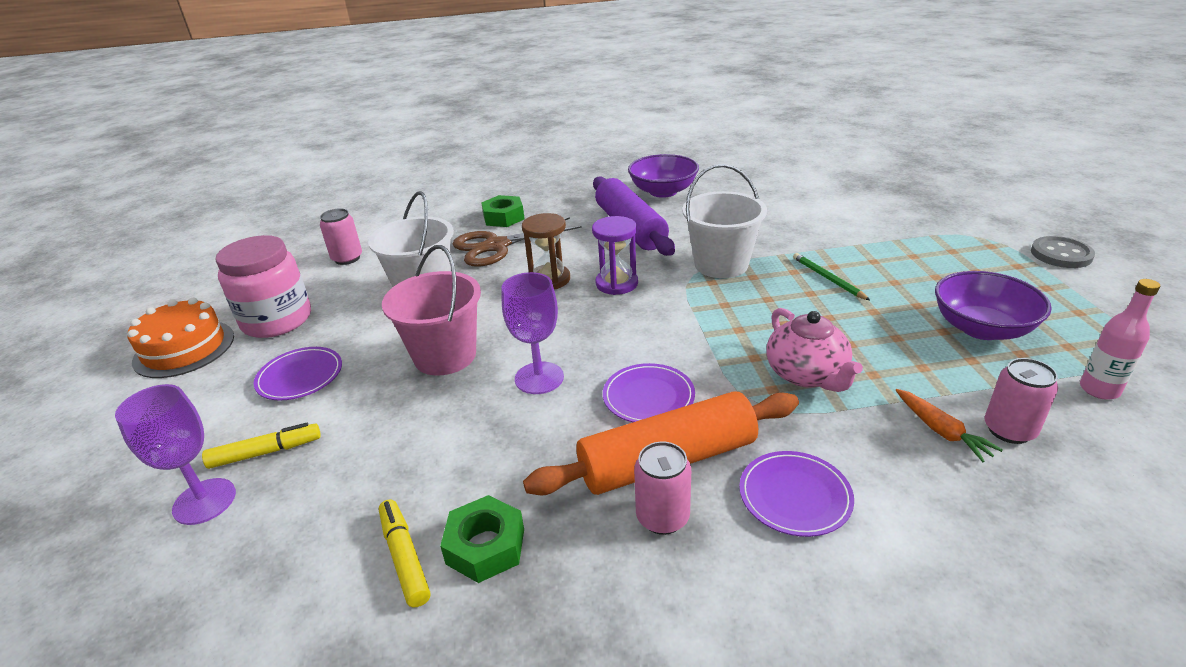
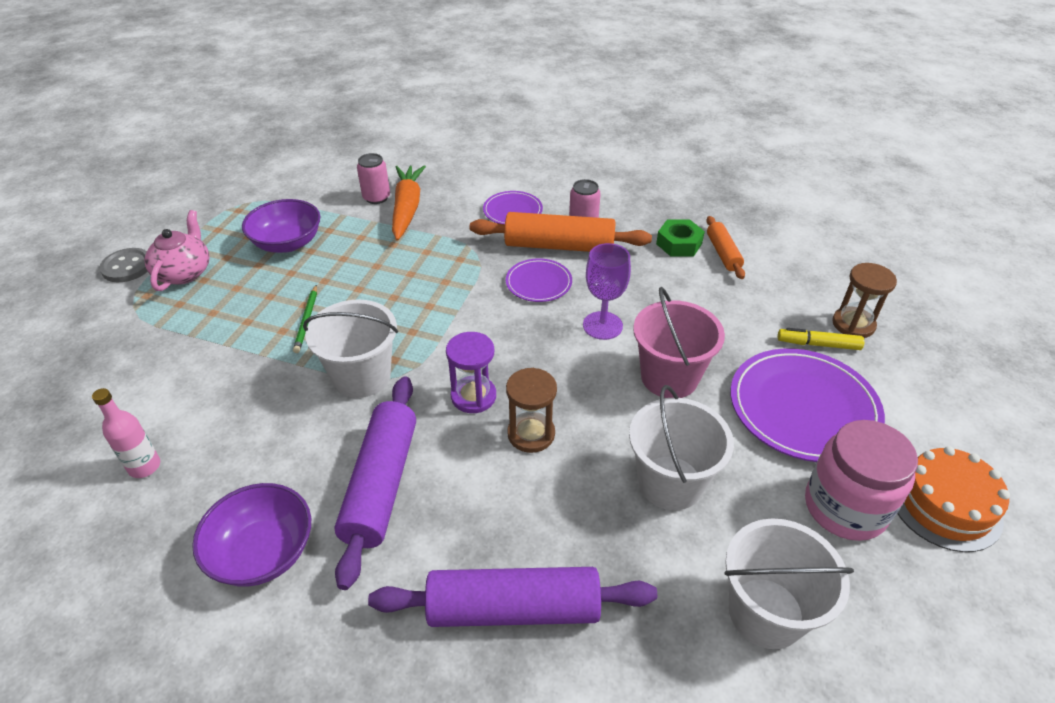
camera: 155 degrees left, 10 degrees up
(204, 501) = (853, 324): purple goblet -> brown hourglass
(300, 376) = (803, 408): purple plate -> purple plate, size x1.87
(347, 258) = (766, 612): pink can -> white bucket
(404, 557) = (723, 253): yellow marker -> orange rolling pin
(497, 246) = (556, 531): brown scissors -> none
(503, 217) = (513, 608): green nut -> purple rolling pin
(807, 375) = (429, 258): pink teapot -> pink teapot (184, 272)
(941, 431) = (407, 208): orange carrot -> orange carrot, size x1.88
(1099, 390) = (302, 195): pink bottle -> pink bottle (144, 466)

